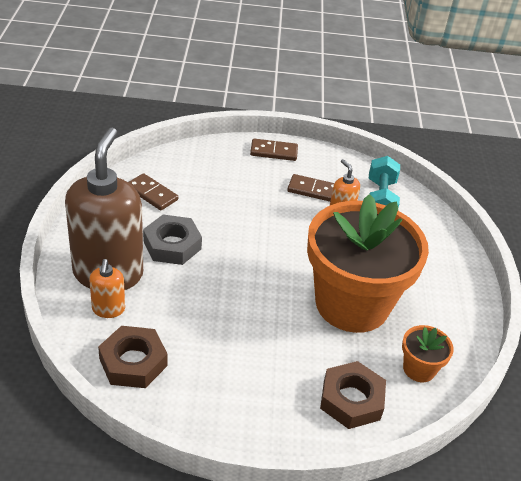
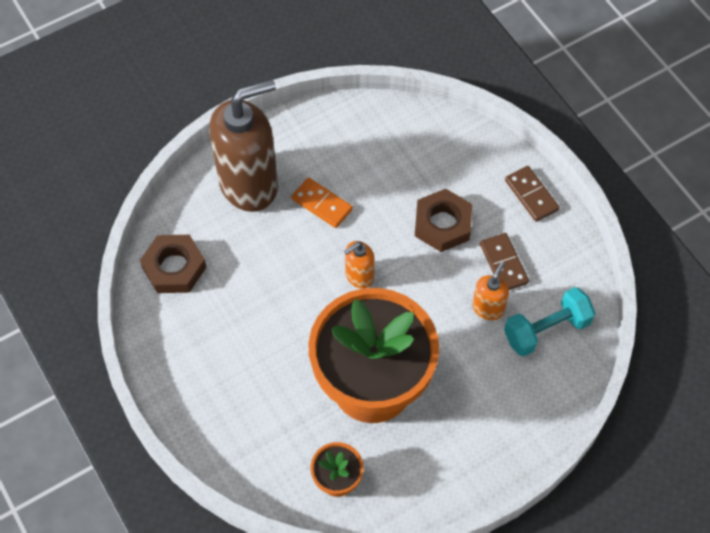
camera: 60 degrees right, 20 degrees up
(108, 309) = (212, 213): orange soap dispenser -> orange soap dispenser (359, 276)
(152, 194) = (372, 144): brown domino -> none
(172, 245) = (322, 204): grey nut -> orange domino
(351, 400) = (259, 444): brown nut -> brown nut (442, 224)

